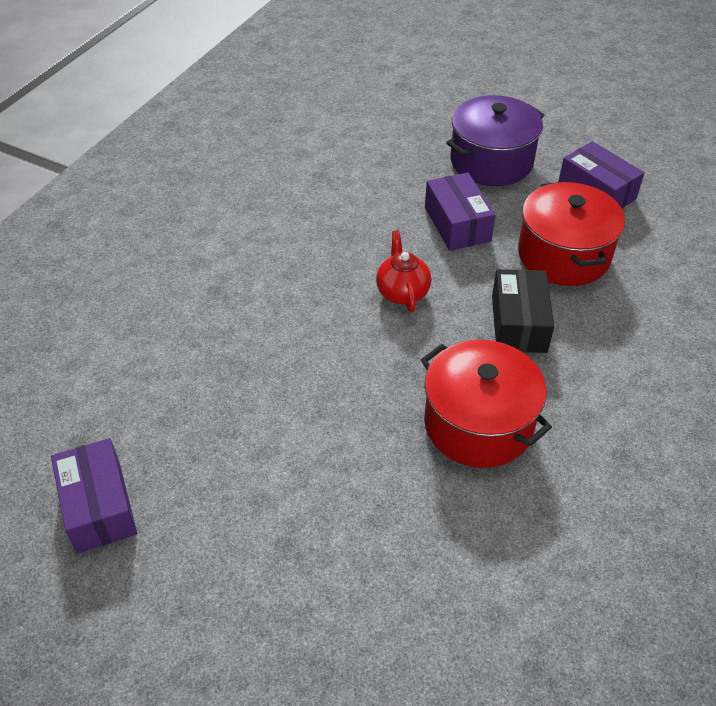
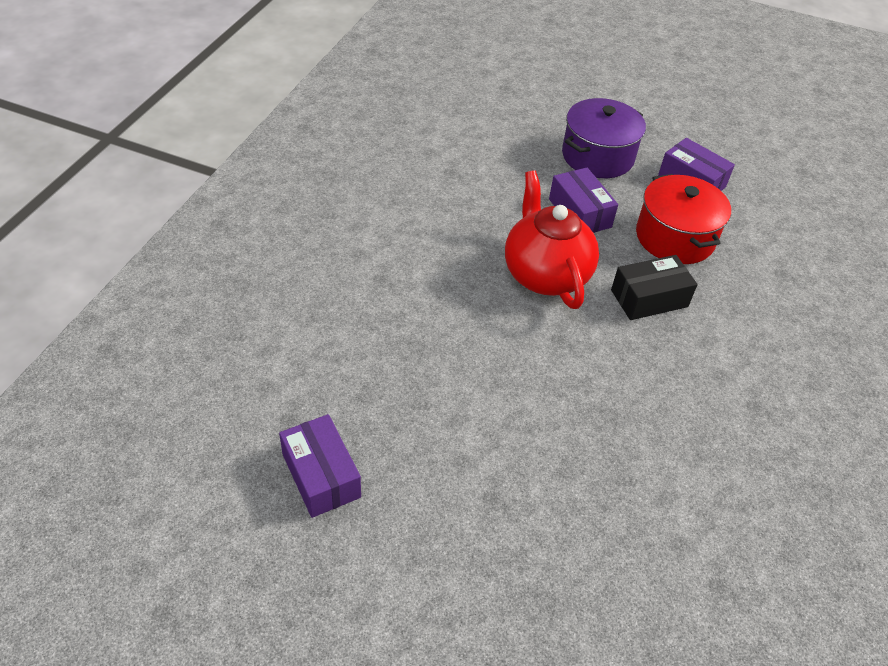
camera: 10 degrees left, 0 degrees up
(402, 292) = (545, 275): red teapot -> red teapot, size x1.91
(478, 424) = (633, 386): red pot -> none
(518, 323) = (649, 298): black box -> black box turned 75 degrees clockwise

